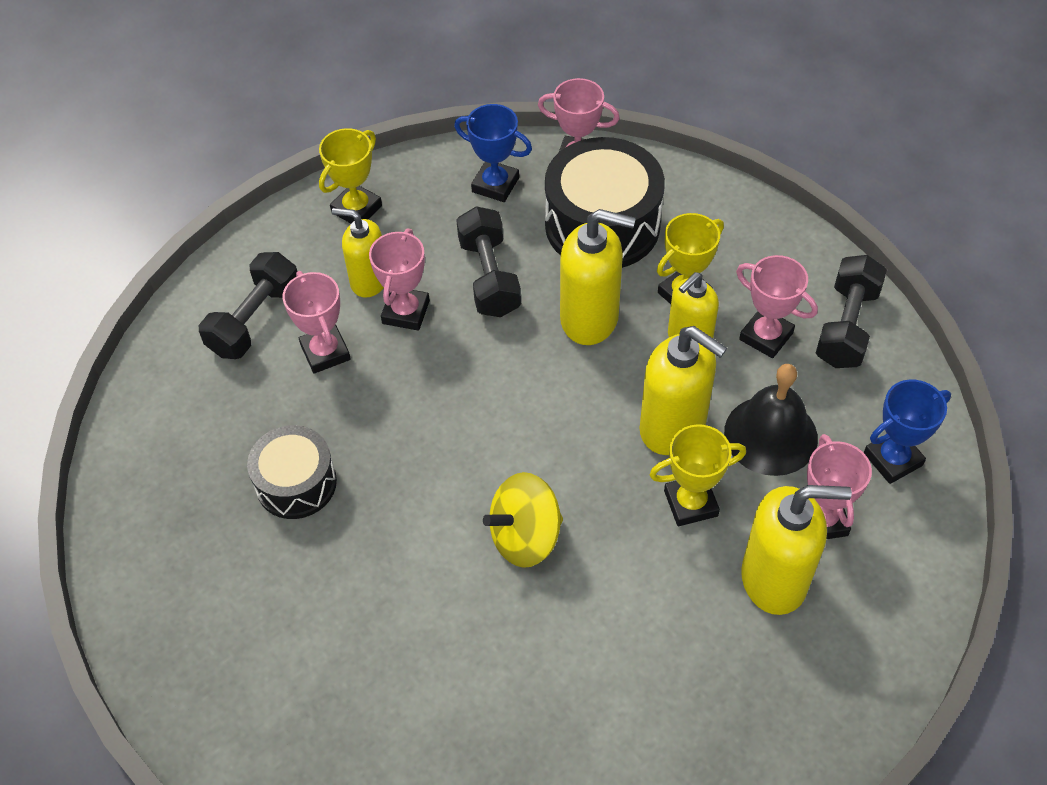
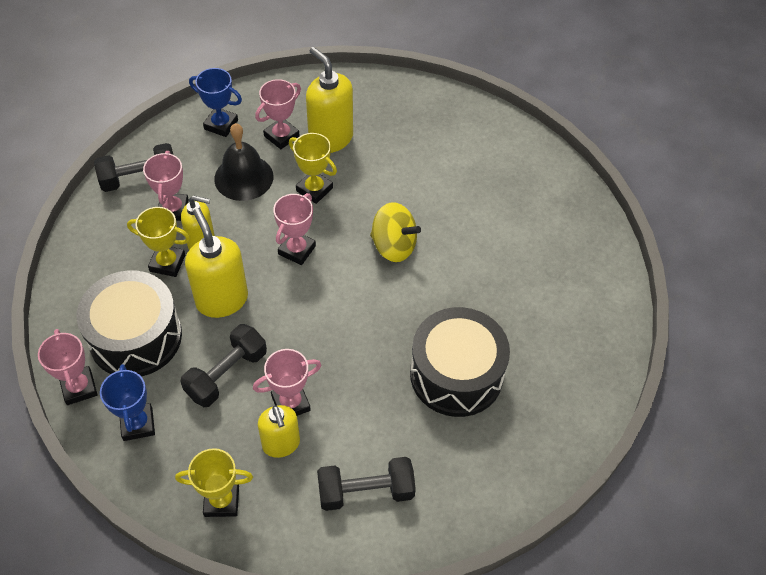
camera: 130 degrees left, 0 degrees up
(296, 483) = (456, 374): black drum -> black drum, size x1.62
(325, 352) = (357, 427): pink trophy -> pink trophy (297, 250)
(673, 427) = (272, 220): yellow soap dispenser -> none

